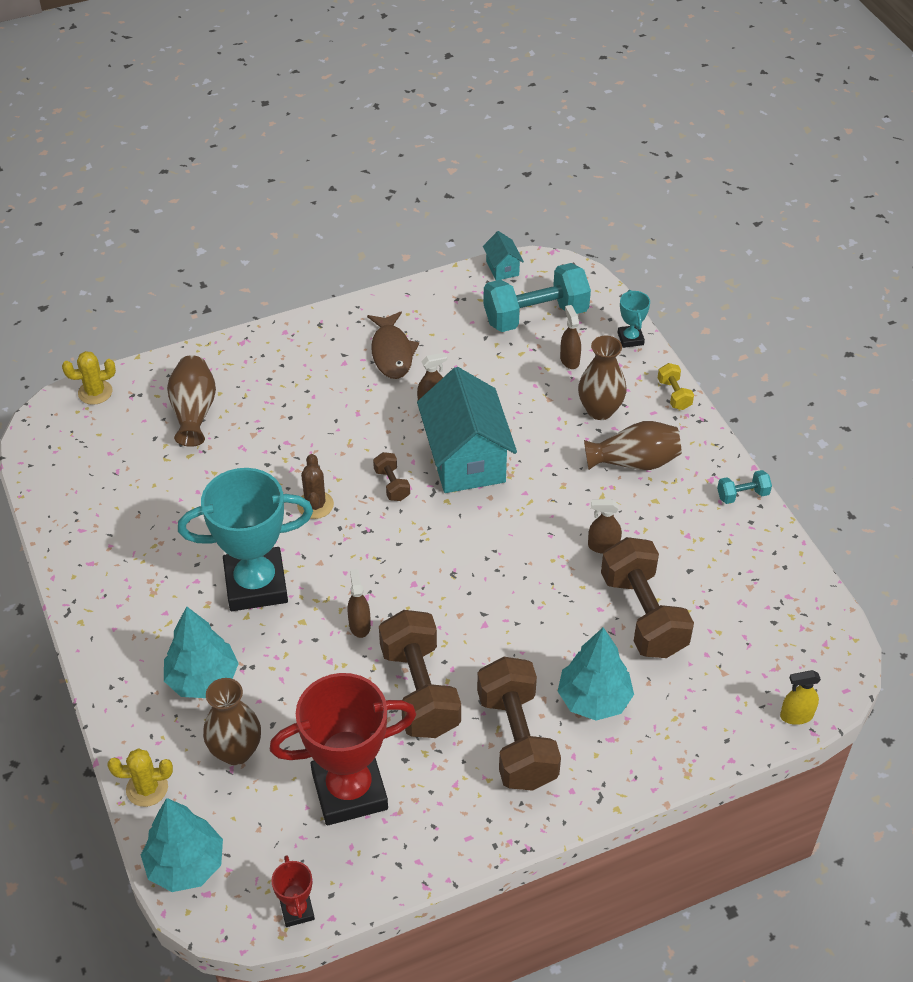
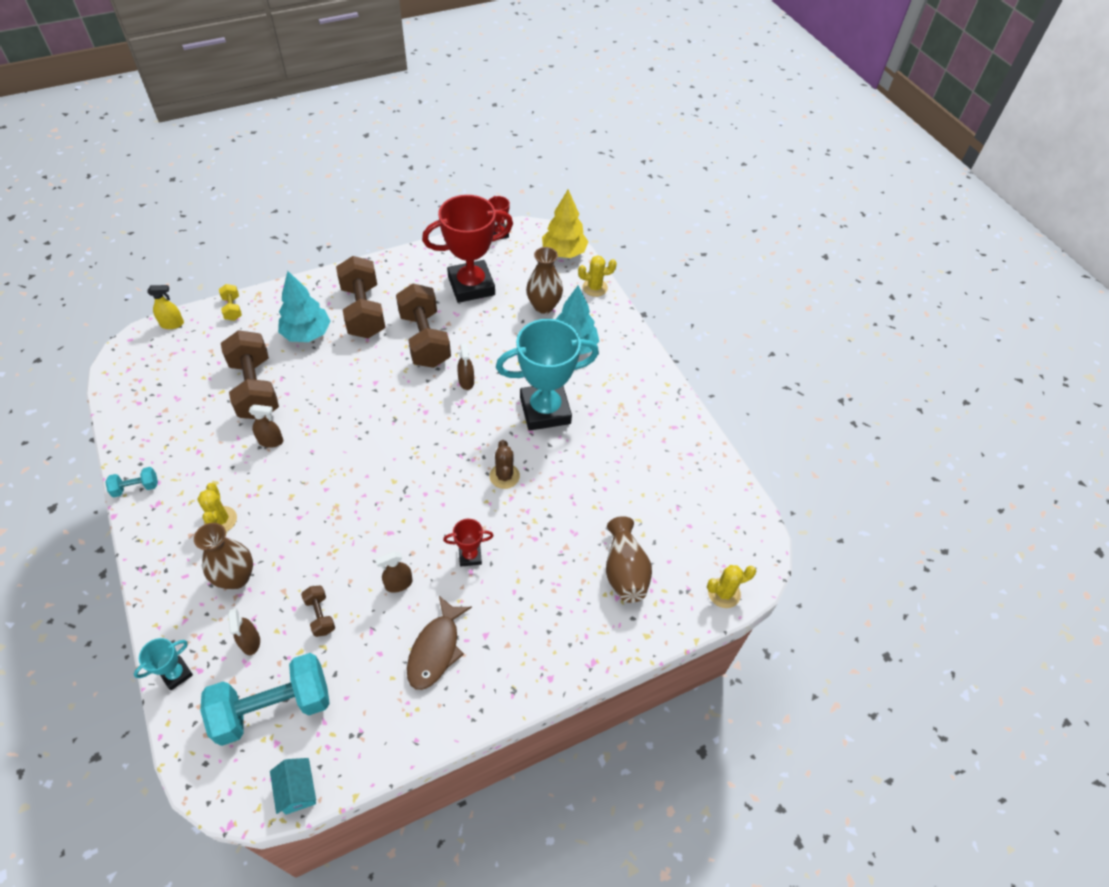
camera: 175 degrees right, 5 degrees up
(185, 865) = (564, 253): turquoise tree -> yellow tree
(358, 426) = (470, 556): none -> red trophy
(392, 352) = (436, 649): brown fish -> brown fish turned 150 degrees counterclockwise
(392, 485) = (440, 495): brown dumbbell -> brown dumbbell (320, 615)
(466, 459) = (372, 522): turquoise house -> none
(630, 339) = (176, 674): turquoise trophy -> turquoise trophy turned 60 degrees clockwise
(634, 462) = (220, 520): brown vase -> yellow cactus
(674, 394) = (156, 597): yellow dumbbell -> yellow dumbbell (233, 309)

